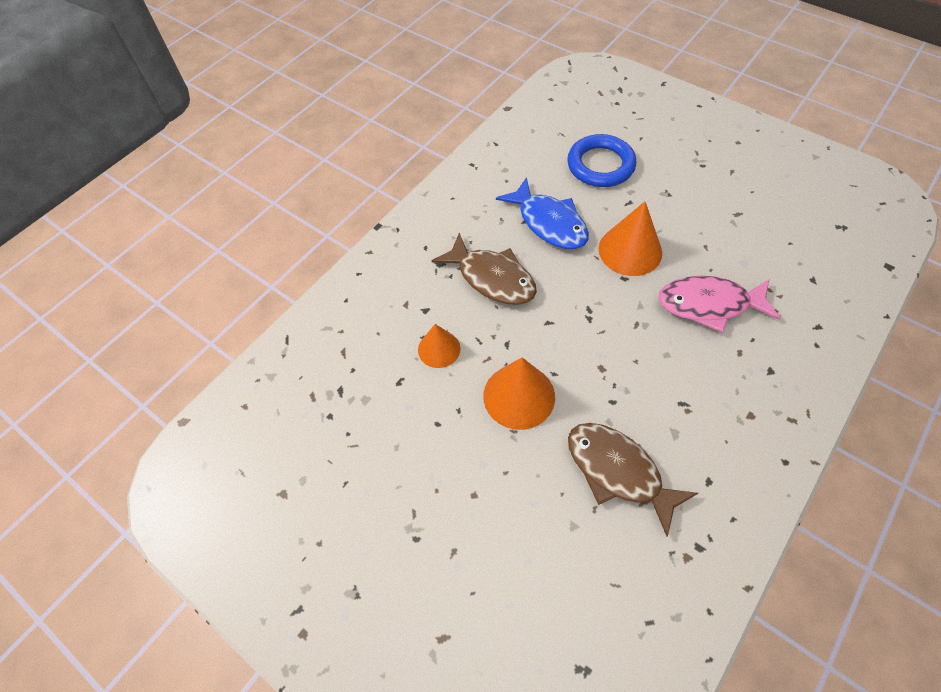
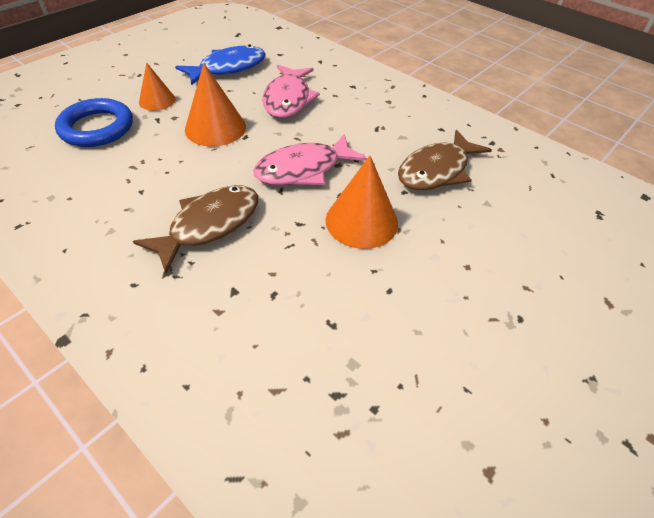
camera: 90 degrees left, 10 degrees down
(439, 349) = (293, 281): orange cone -> orange cone (157, 100)
(549, 223) = (154, 173): blue fish -> blue fish (228, 68)
(584, 337) = (303, 169): none -> pink fish

